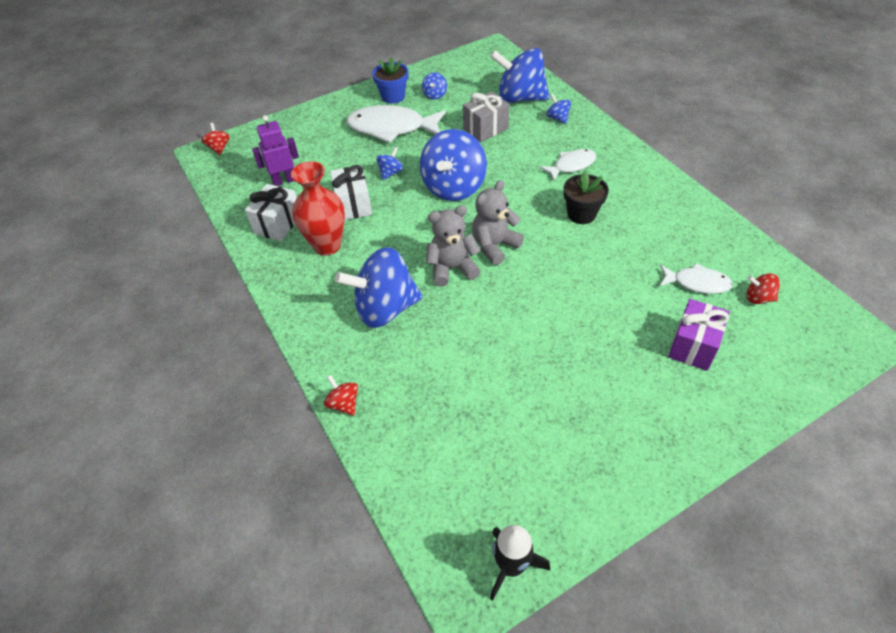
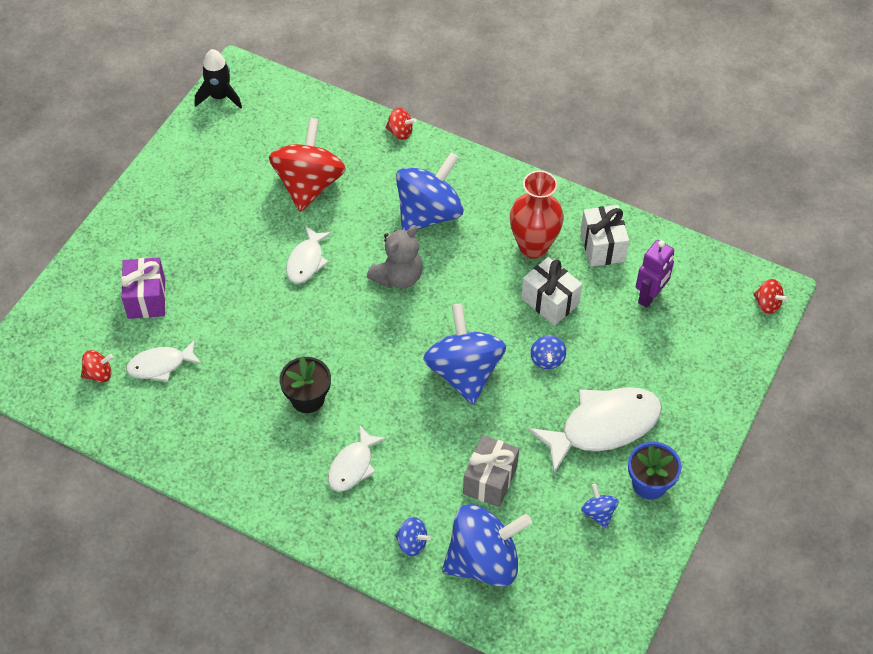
camera: 145 degrees right, 5 degrees up
(474, 389) = (309, 184): none -> red spinning top
(494, 246) = (373, 319): grey teddy bear -> none
(522, 315) = (306, 261): none -> white fish

